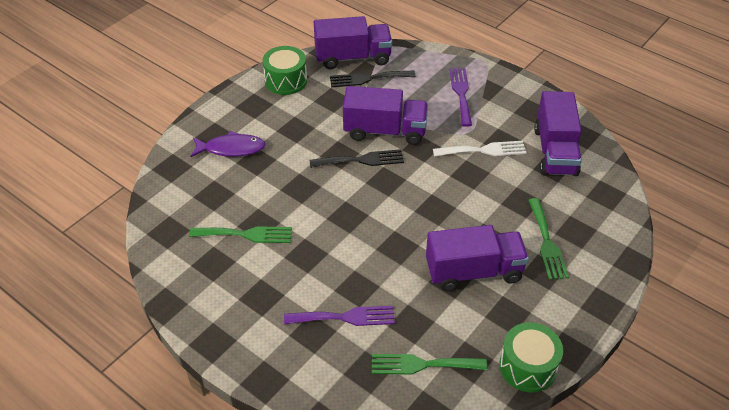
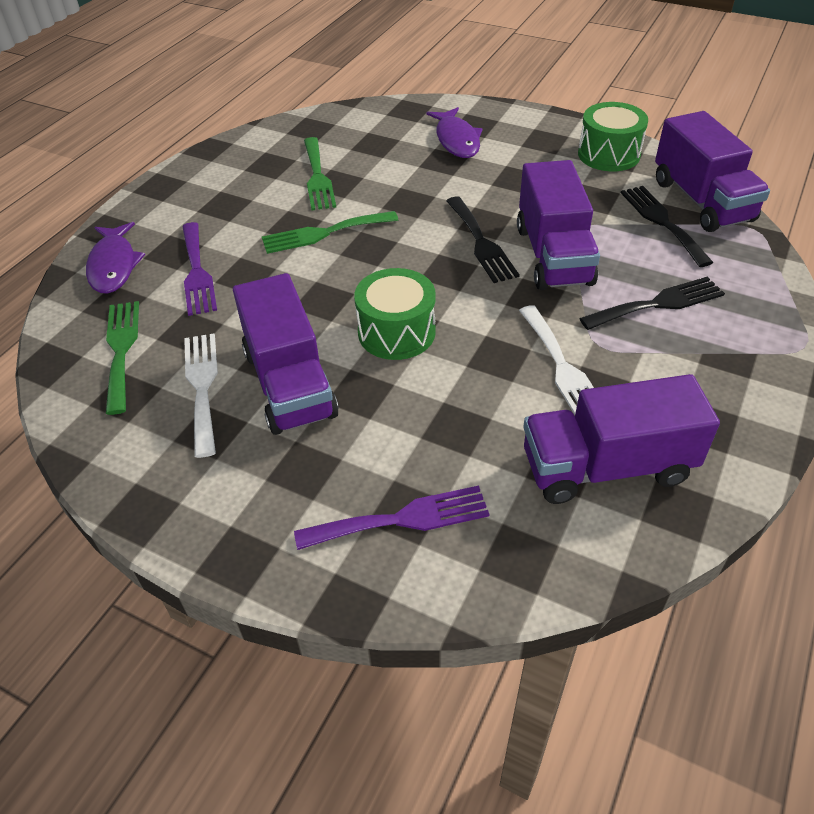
camera: 80 degrees right, 0 degrees up
(319, 373) = (114, 266): none -> purple fish
(441, 101) = (658, 304): none -> black fork
(461, 93) = (693, 325): purple fork -> purple fork (402, 519)
(468, 317) = (202, 386): none -> white fork
(528, 367) = (112, 462): green drum -> green drum (396, 332)
(547, 242) = (368, 469): green fork -> green fork (324, 233)

